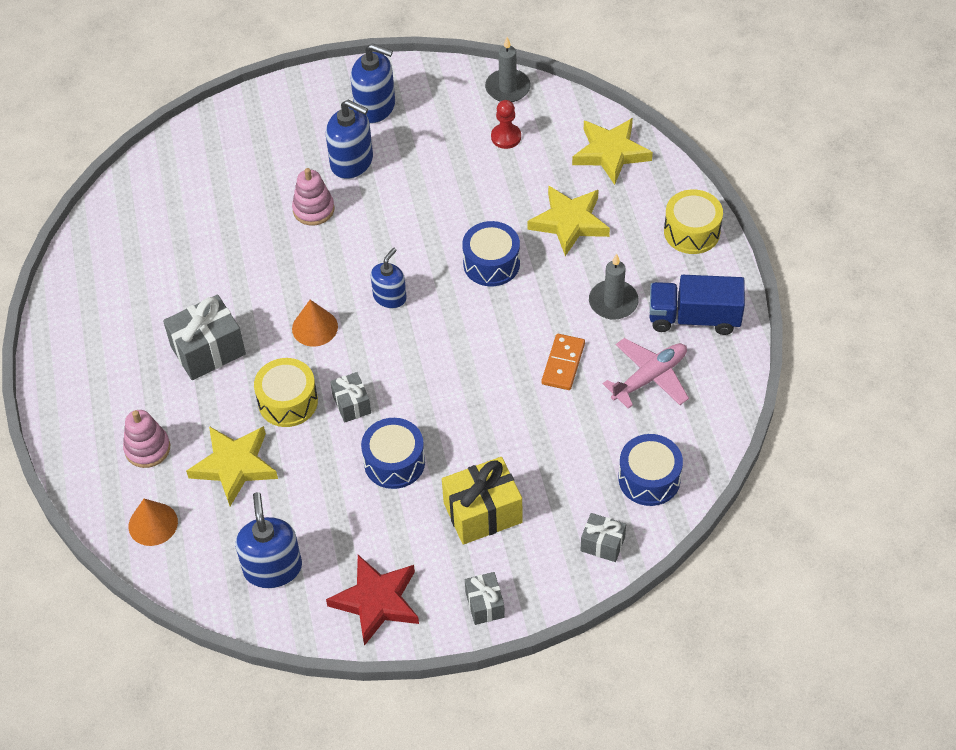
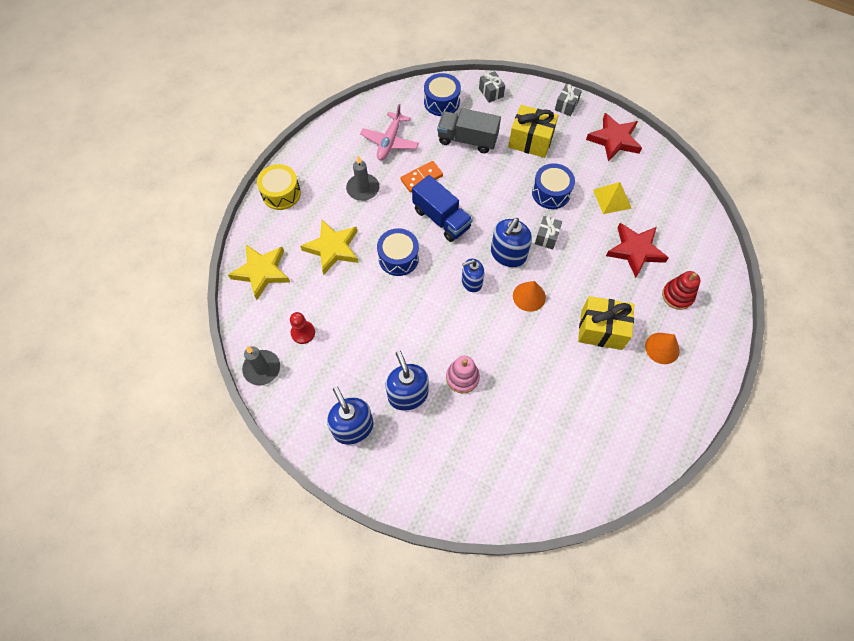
camera: 140 degrees left, 10 degrees up
(147, 448) = (677, 296): pink stacking toy -> red stacking toy
(153, 524) = (701, 252): orange cone -> orange cone (662, 348)
(208, 350) = (601, 330): grey gift -> yellow gift
(234, 466) = (635, 250): yellow star -> red star
(272, 568) = (653, 187): blue soap dispenser -> blue soap dispenser (508, 254)
(288, 401) = (579, 264): yellow drum -> none
(313, 512) = (612, 199): none -> yellow pyramid
(562, 452) = (467, 140): none -> grey truck
(649, 377) = (390, 141): pink plane -> pink plane turned 75 degrees counterclockwise
(694, 318) = (336, 152): blue truck -> blue truck (441, 218)

